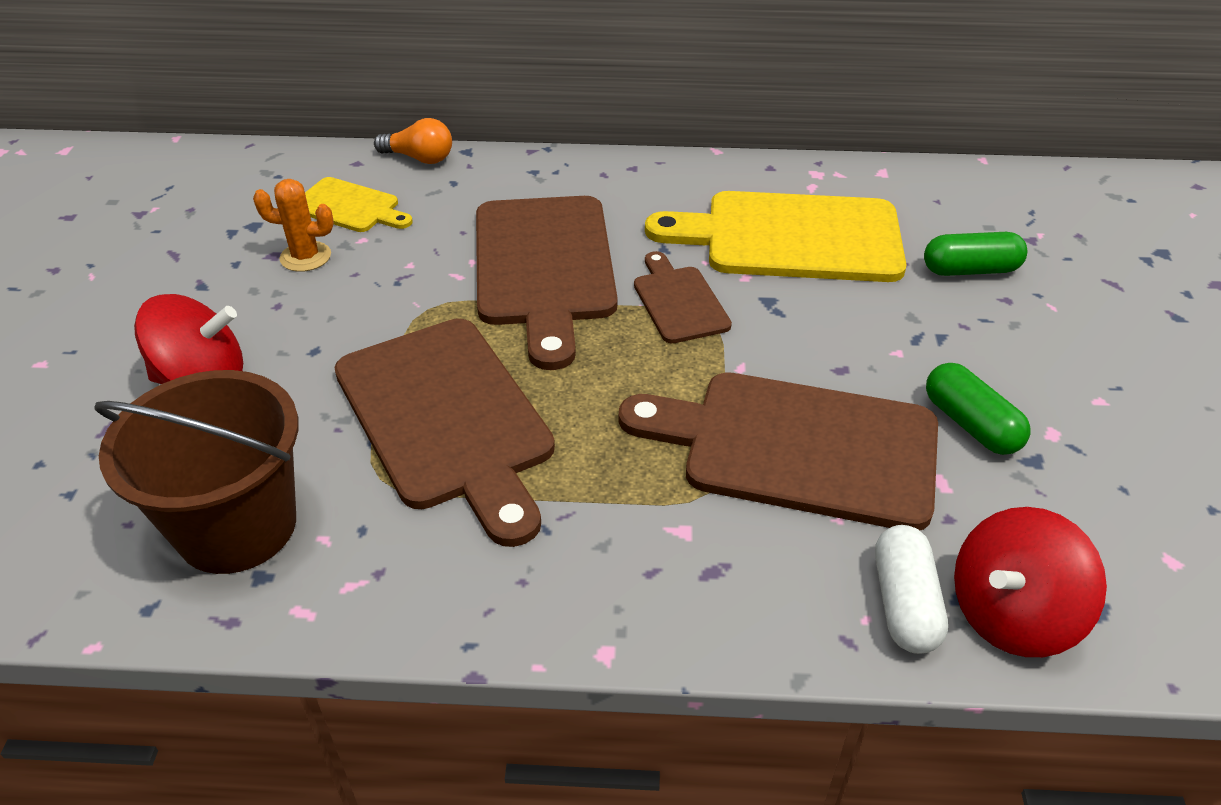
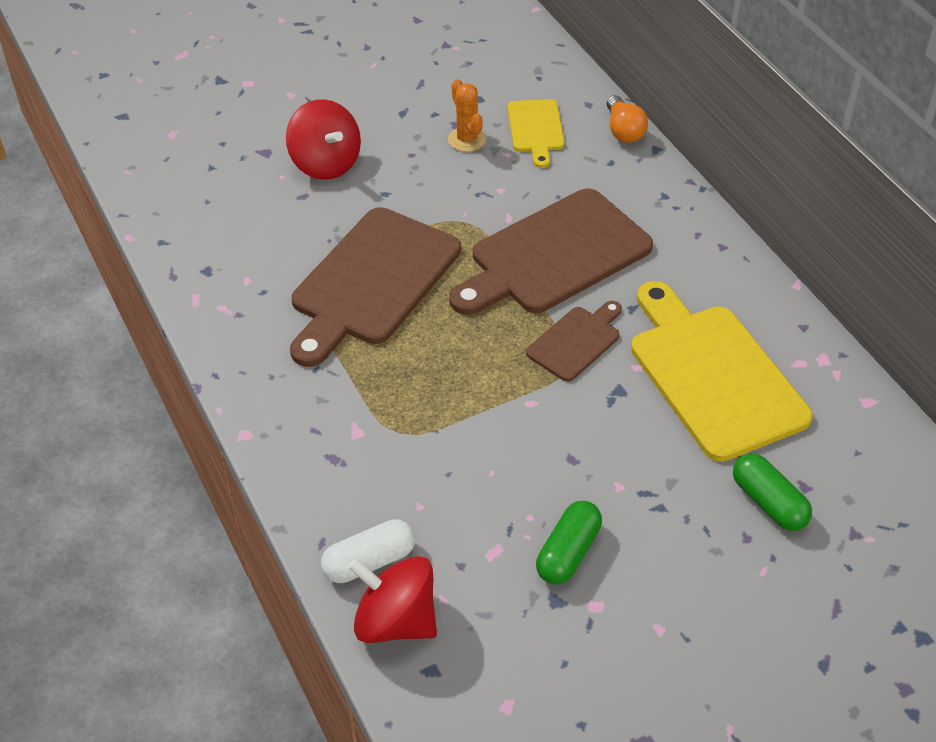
camera: 60 degrees right, 5 degrees up
(237, 526) = (232, 242): brown bucket -> none
(797, 447) = (471, 462): brown cutting board -> none

